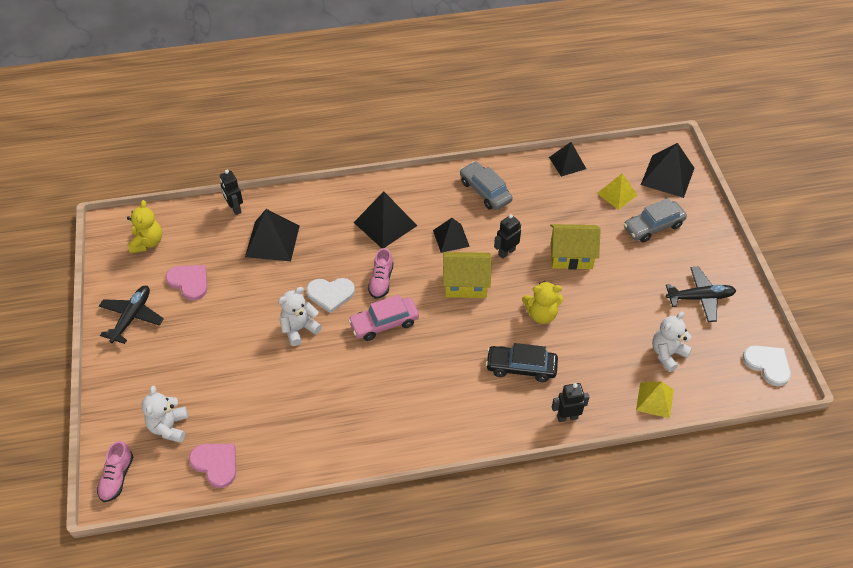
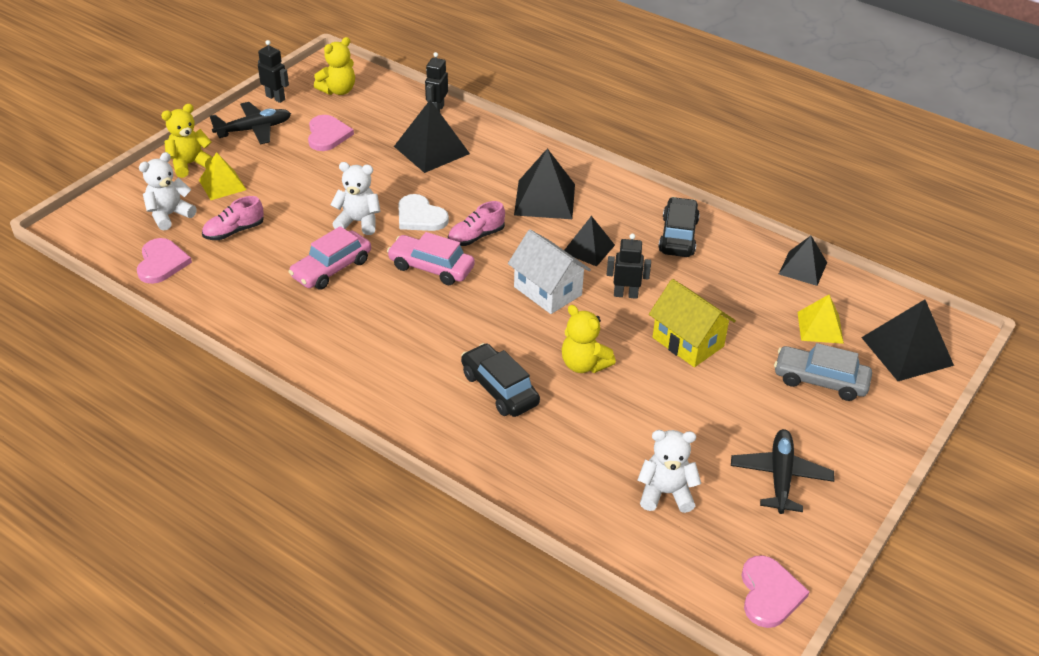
camera: 45 degrees right, 10 degrees down
(117, 478) = (90, 219): pink shoe -> pink shoe (234, 231)
(125, 379) = (190, 164): none -> yellow teddy bear
(328, 374) = (331, 268): none -> pink car
(465, 284) = (547, 291): yellow house -> white house
(485, 191) = (678, 236): grey car -> black car
(567, 417) = (481, 460): black robot -> black robot (275, 98)
(655, 400) = (591, 518): yellow pyramid -> yellow pyramid (222, 185)
(700, 298) = (780, 476): black plane -> black plane turned 120 degrees counterclockwise
(767, 365) = (769, 593): white heart -> pink heart

